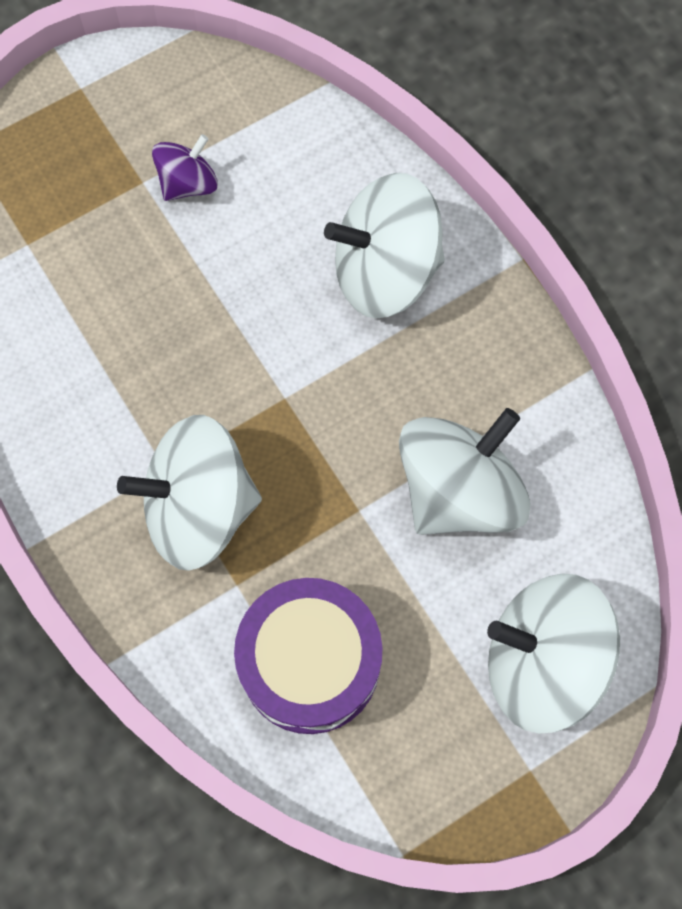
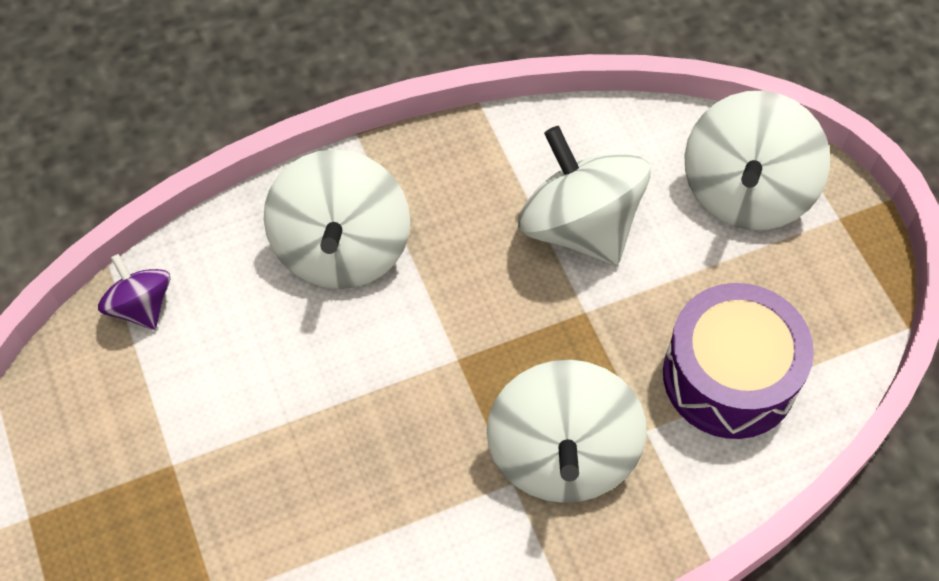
camera: 80 degrees left, 10 degrees down
(188, 183) = (188, 417): purple spinning top -> purple spinning top (141, 306)

